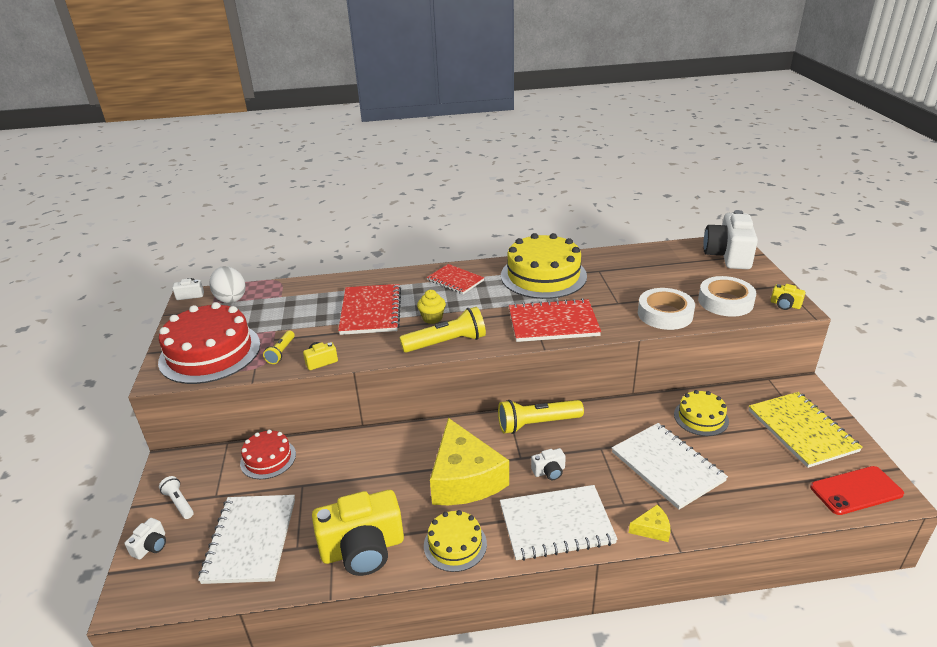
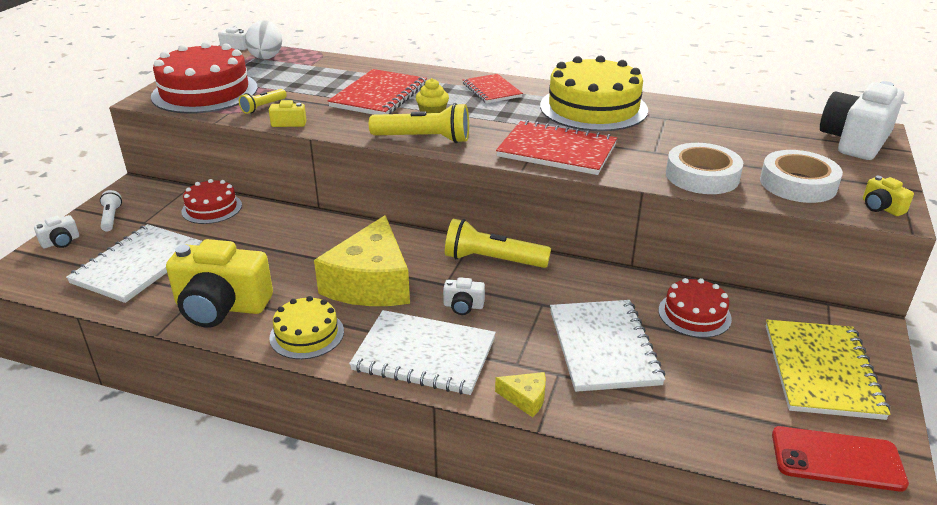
camera: 25 degrees right, 0 degrees up
(701, 417) = (694, 314): yellow cake -> red cake

